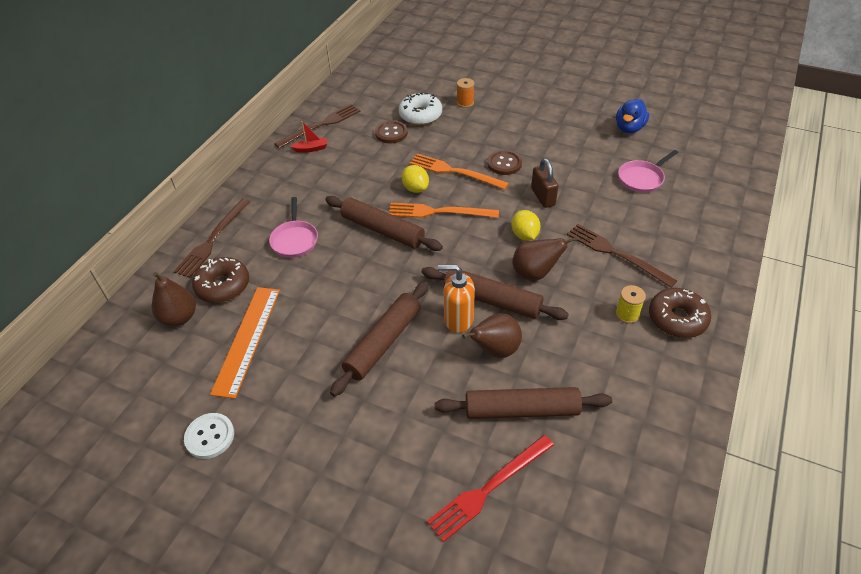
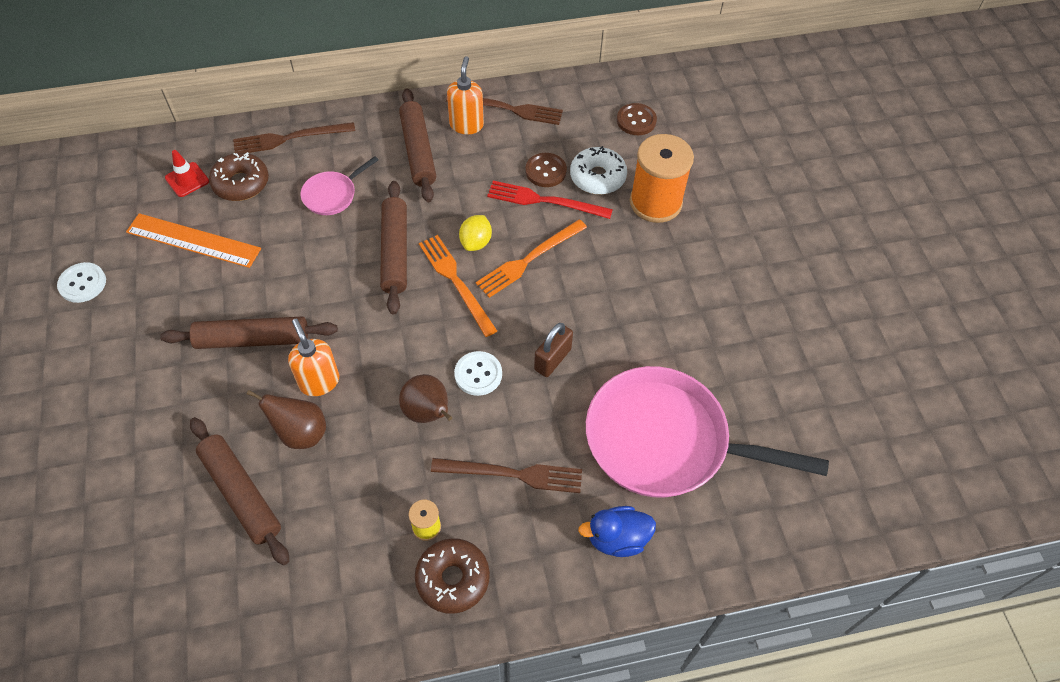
camera: 50 degrees right, 10 degrees up
(179, 318) = (187, 180): brown pear -> red traffic cone
(247, 339) = (193, 241): orange ruler -> orange ruler turned 45 degrees clockwise
(311, 149) = (466, 125): red boat -> orange soap dispenser
(454, 172) = (529, 259): orange fork -> orange fork turned 120 degrees counterclockwise
(465, 103) = (655, 202): orange spool -> orange spool, size x2.27
(489, 488) = (140, 513): red fork -> red fork (544, 201)
(492, 300) = (364, 395): brown rolling pin -> brown rolling pin (418, 151)
(504, 163) = (579, 295): brown button -> brown button (636, 120)
(524, 235) = (478, 374): yellow lemon -> white button
(616, 254) = (512, 474): brown fork -> brown fork turned 90 degrees clockwise
(629, 128) = (753, 384): blue duck -> blue duck (617, 538)
(642, 178) = (666, 441): pink pan -> pink pan, size x2.25

